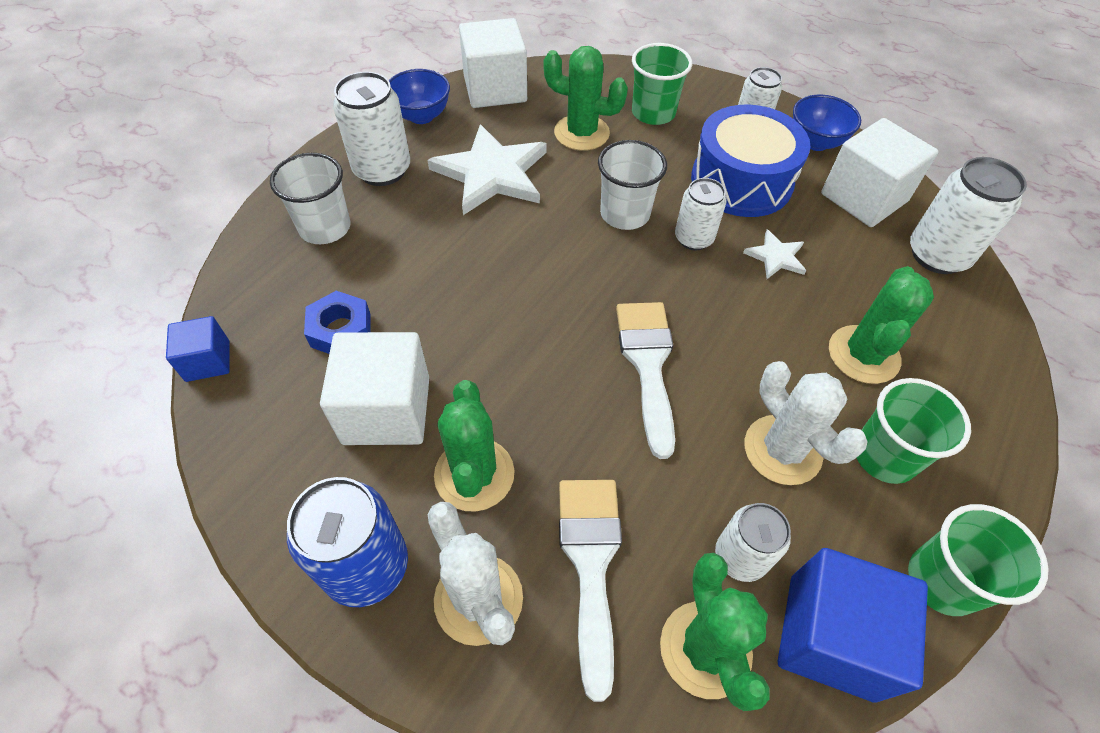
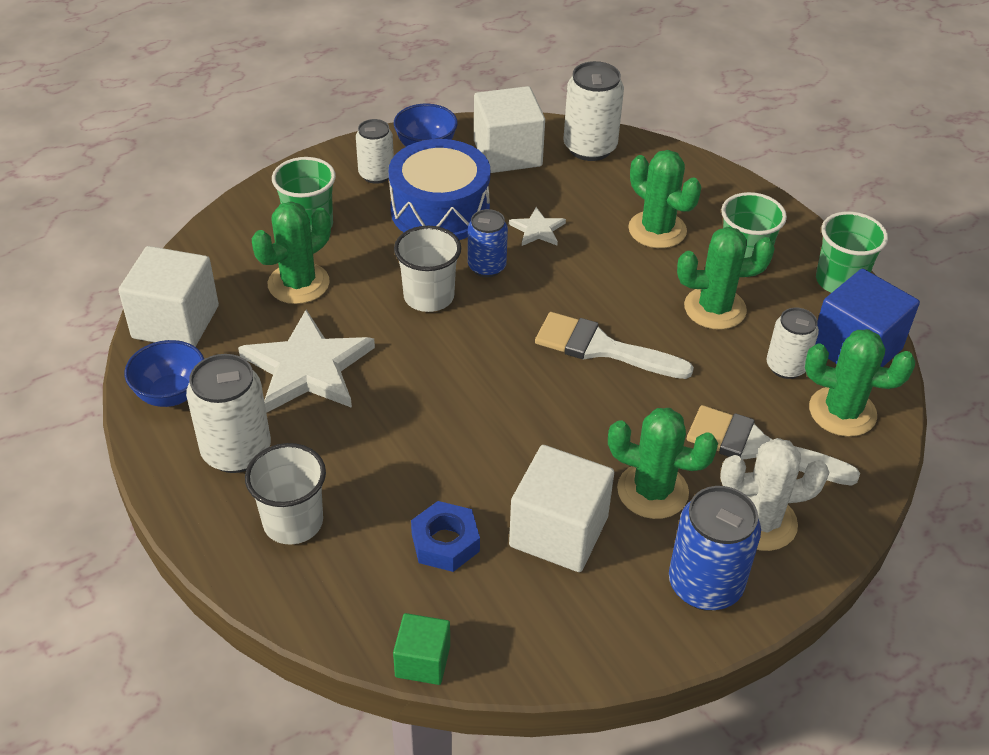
camera: 65 degrees left, 10 degrees down
(208, 361) = (422, 661): blue cube -> green cube
(693, 238) = (487, 267): white can -> blue can
(782, 450) = (715, 308): white cactus -> green cactus

